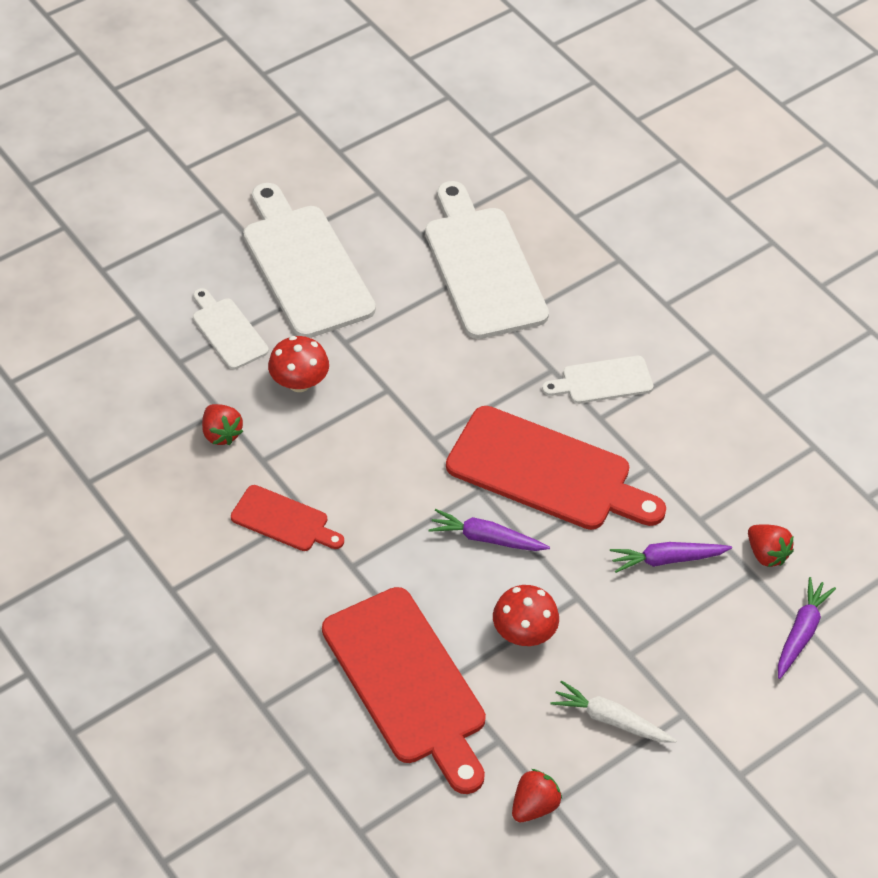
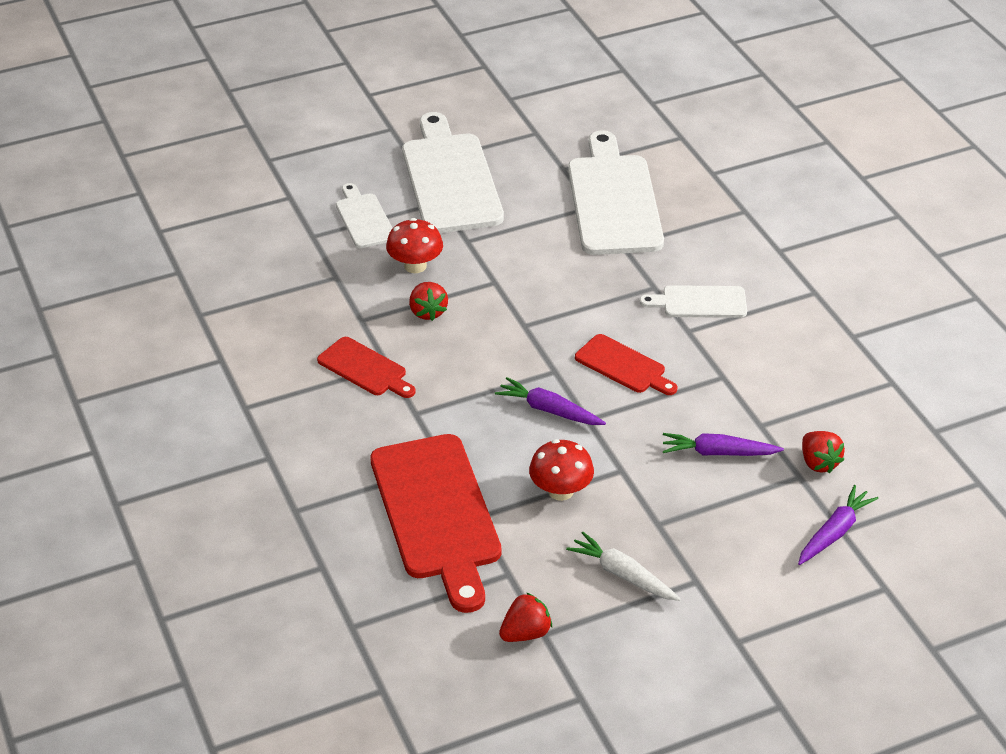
camera: 15 degrees right, 10 degrees down
(221, 434) = (331, 295): red strawberry -> red strawberry (427, 312)
(547, 471) = (623, 366): red cutting board -> red cutting board, size x0.52

